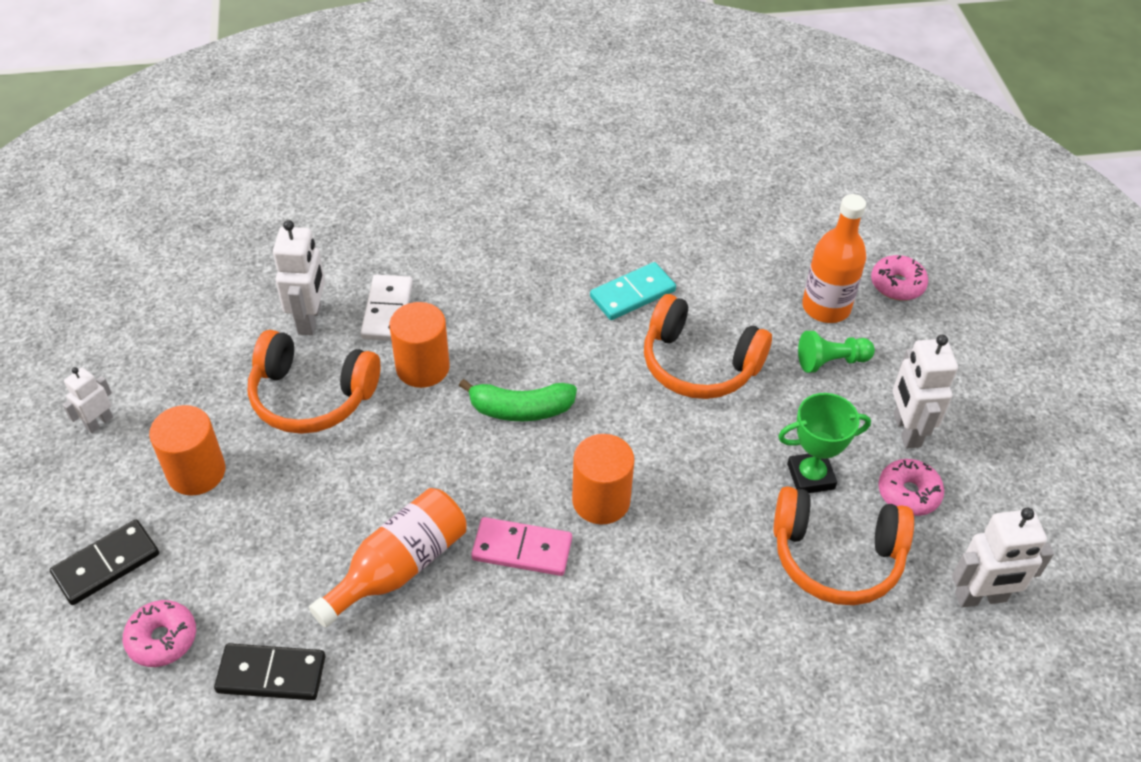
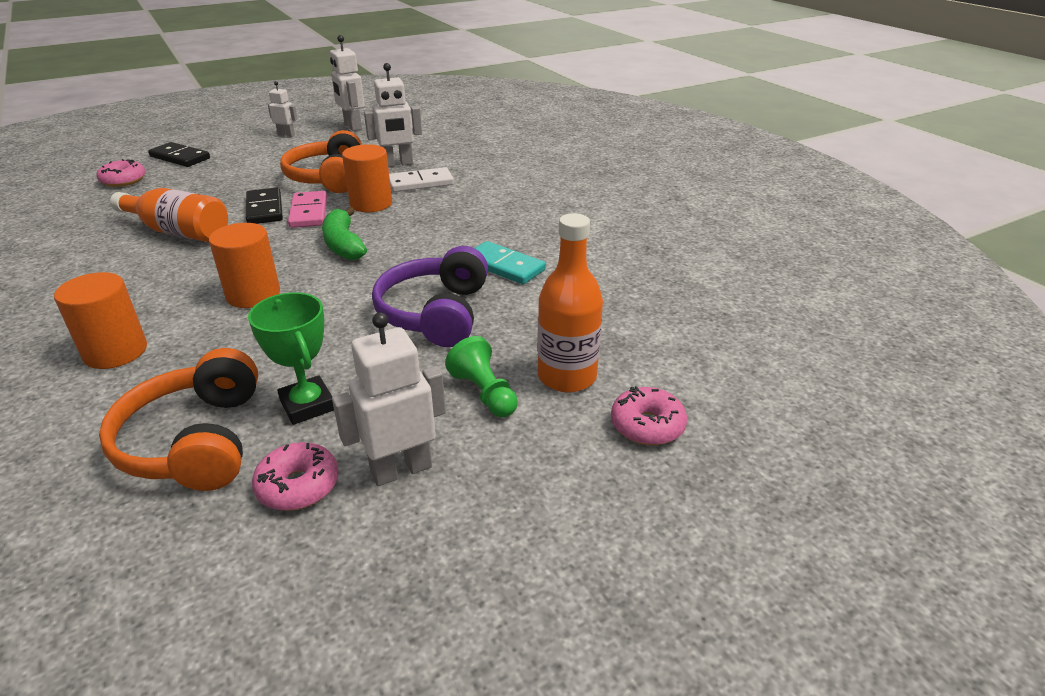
camera: 70 degrees right, 15 degrees down
(196, 472) = (254, 163): orange cylinder -> orange cylinder (115, 352)
(271, 674) = (91, 213): black domino -> black domino (264, 209)
(522, 549) = (198, 271): pink domino -> pink domino (309, 212)
(699, 364) = (435, 313): orange headphones -> purple headphones
(981, 597) = (130, 582): white robot -> white robot (352, 126)

